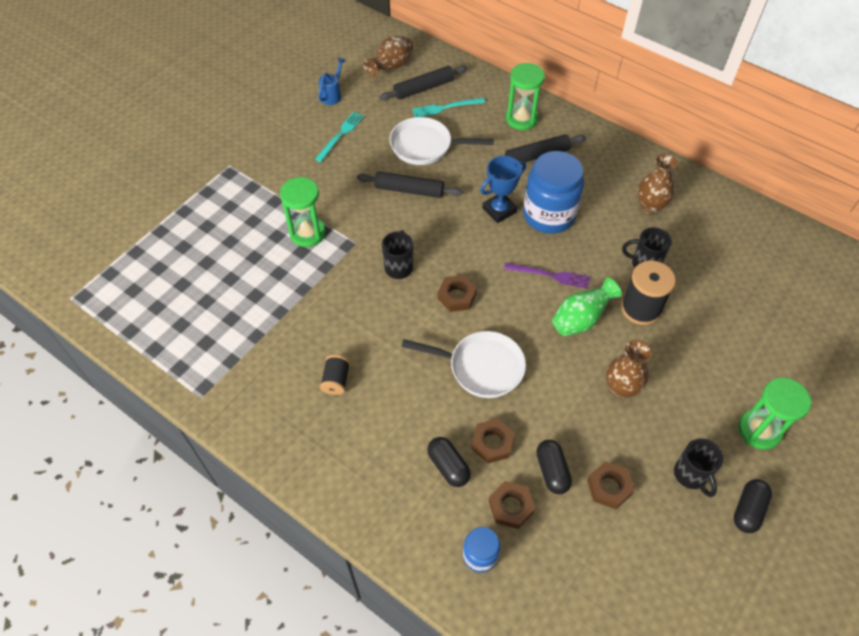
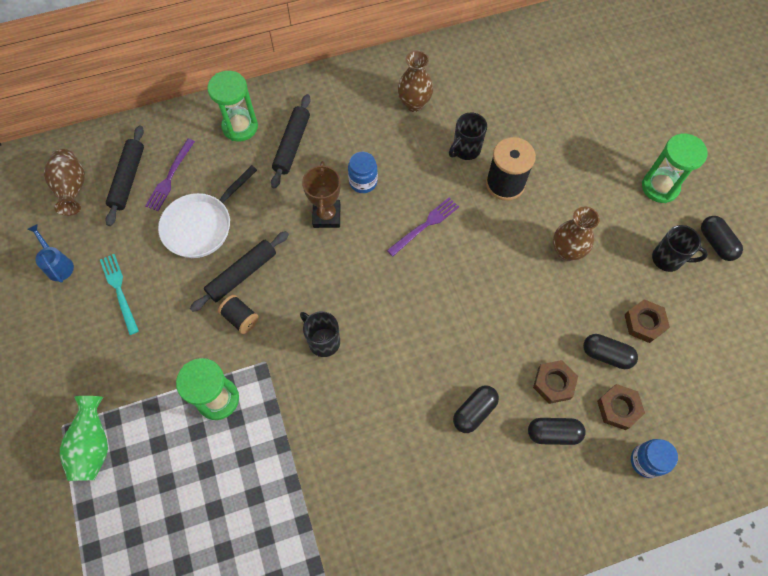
camera: 55 degrees left, 10 degrees up
(336, 380) = (406, 476): black spool -> black spool (240, 318)
(422, 397) = (474, 411): none -> black capsule
(446, 107) = (170, 177): turquoise fork -> purple fork
(457, 296) = (391, 313): brown nut -> none
(481, 367) = (477, 343): white pan -> none
(499, 210) = (326, 216): blue trophy -> brown trophy
(549, 215) = (363, 182): blue jar -> blue jar, size x0.51
(580, 319) = (484, 234): green vase -> green vase (93, 445)

